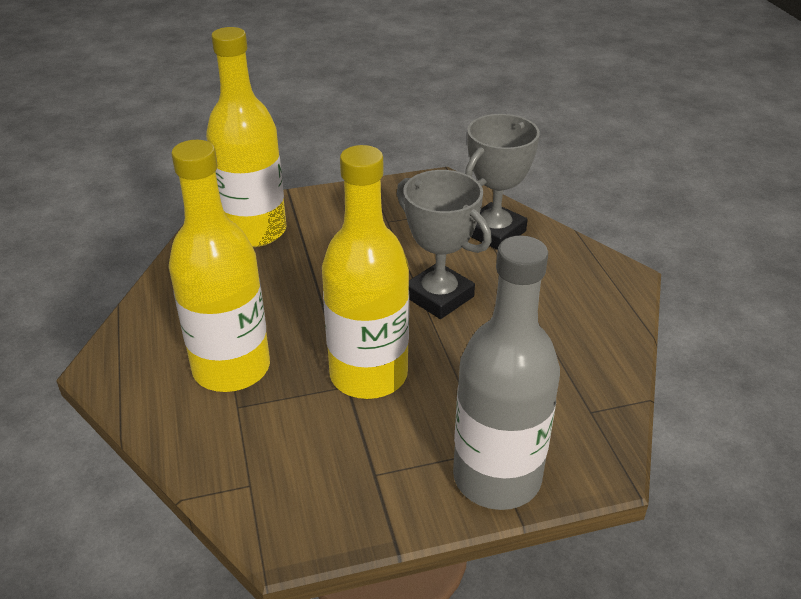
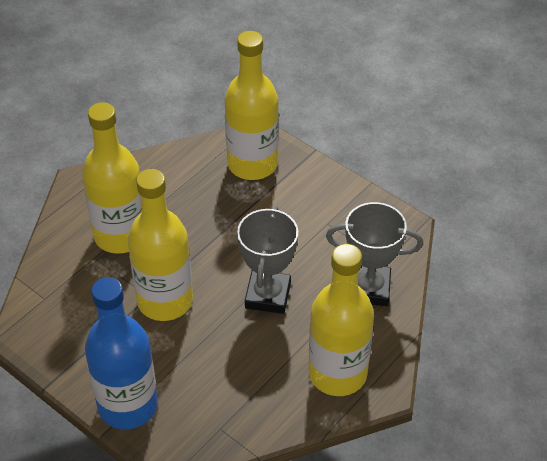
camera: 55 degrees right, 10 degrees up
(497, 477) = (128, 405): grey bottle -> blue bottle
(582, 295) = (337, 373): none -> yellow bottle

